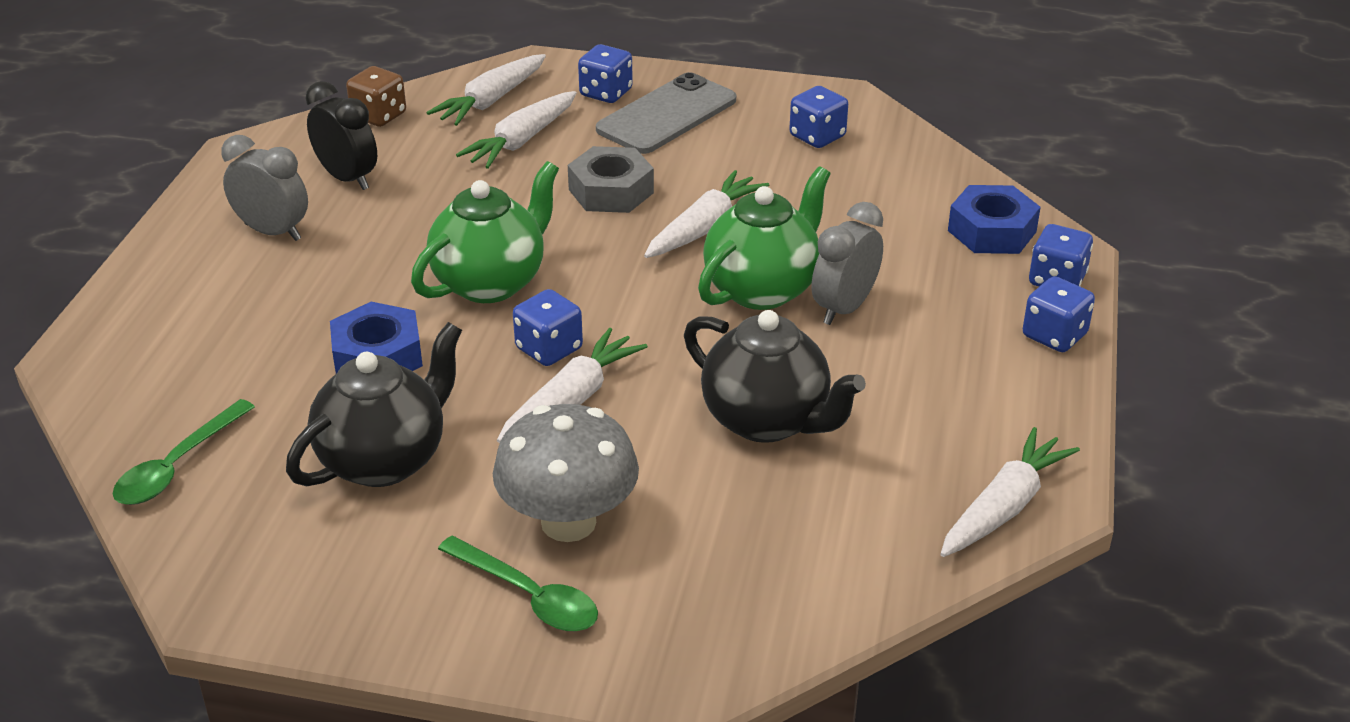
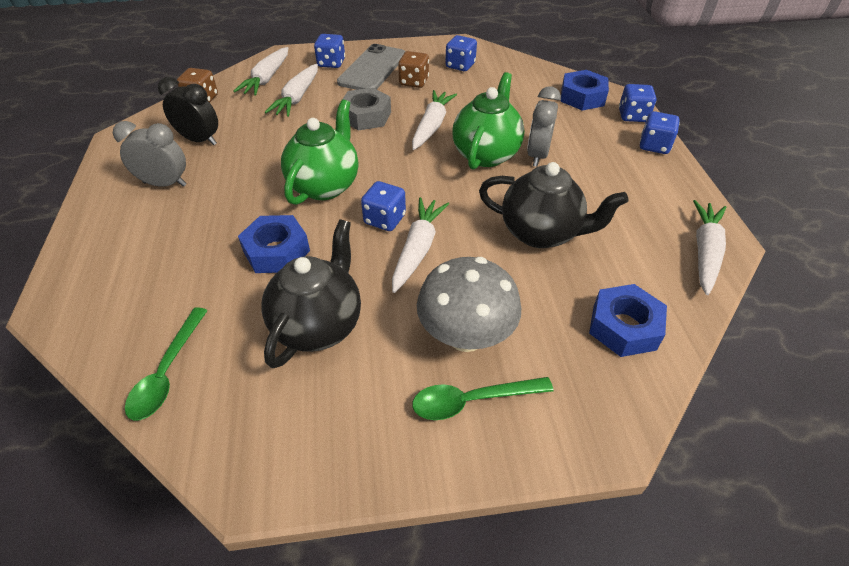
camera: 20 degrees left, 10 degrees up
(528, 596) = (472, 400): green spoon -> green spoon turned 150 degrees clockwise
(721, 150) = (414, 82): none -> brown dice
(797, 569) = (624, 327): none -> blue nut

